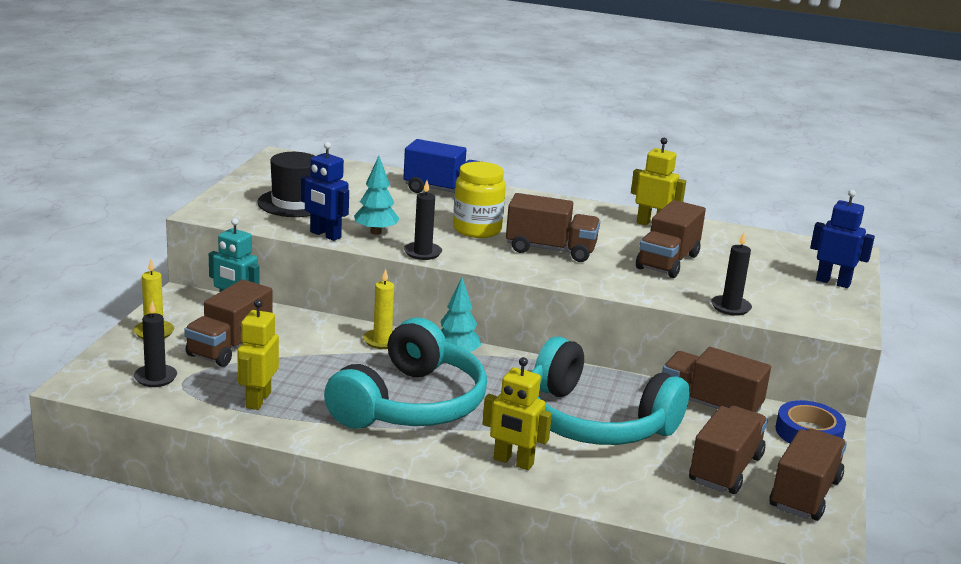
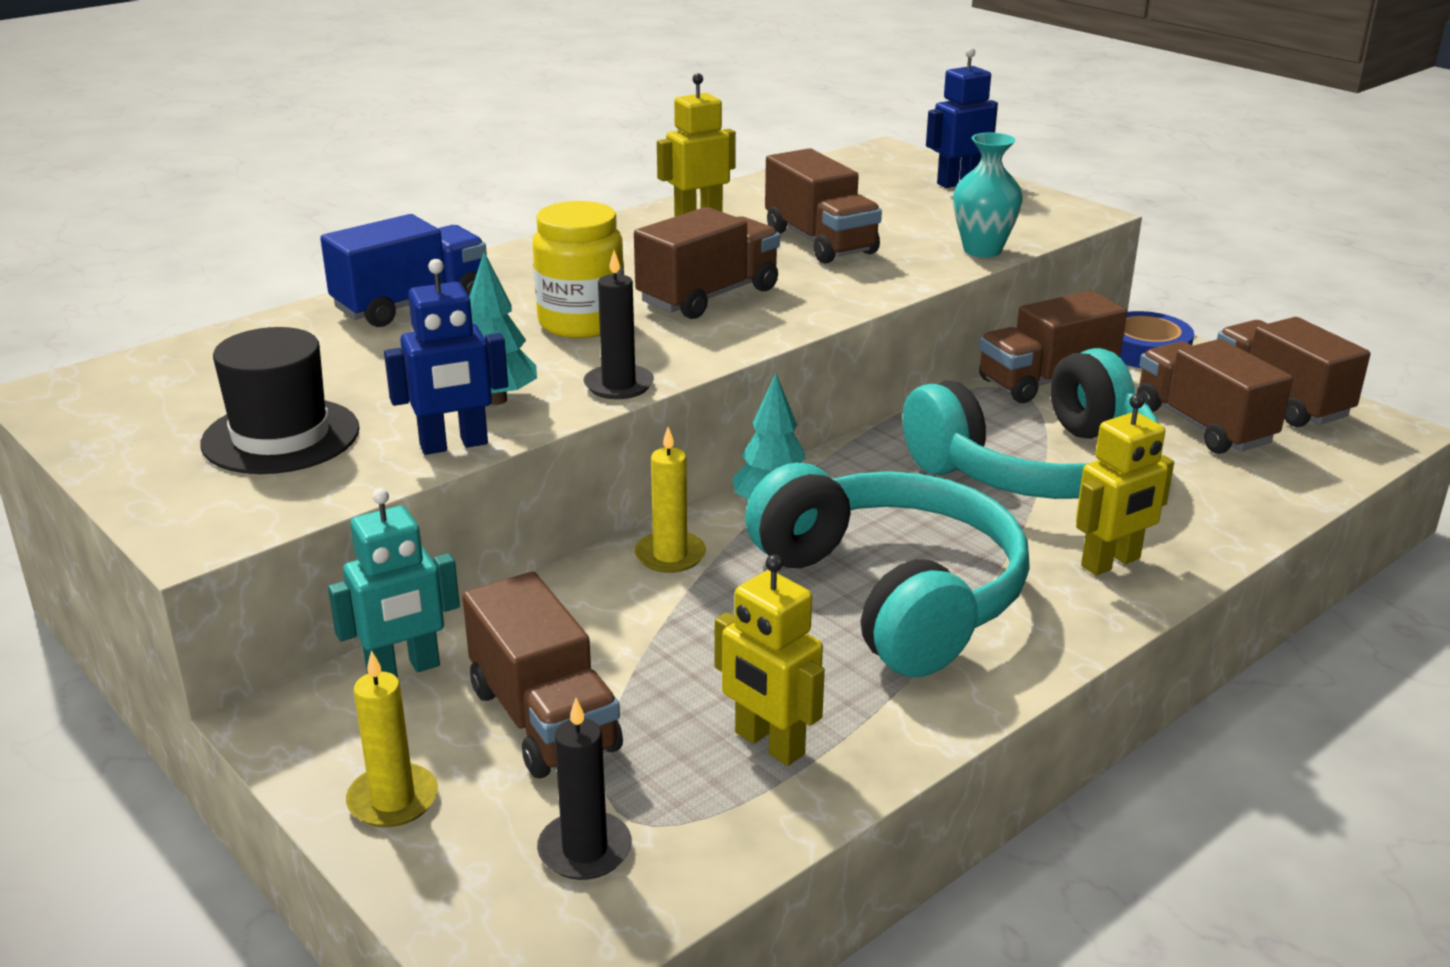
camera: 55 degrees left, 5 degrees up
(730, 307) = (982, 250): black candle -> turquoise vase

